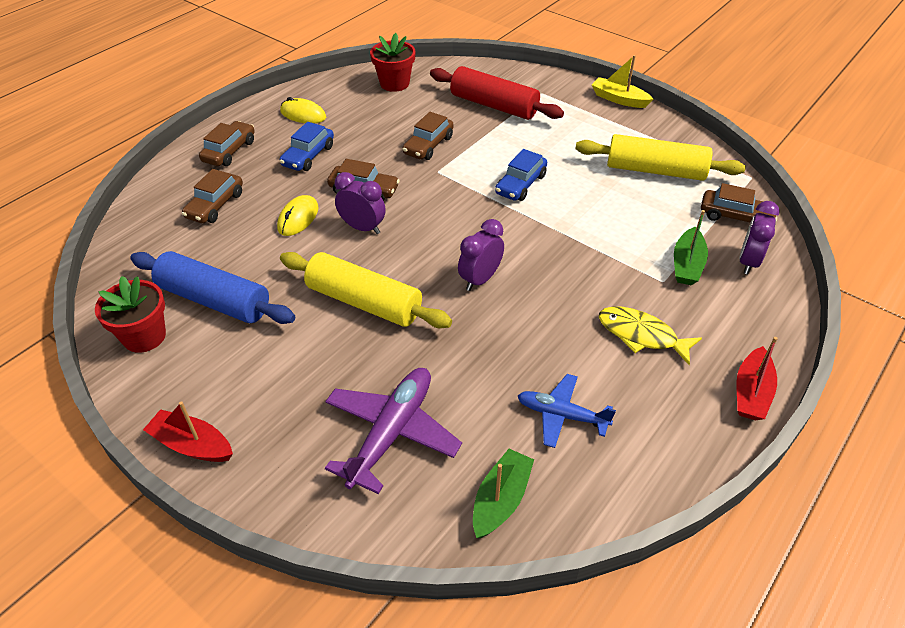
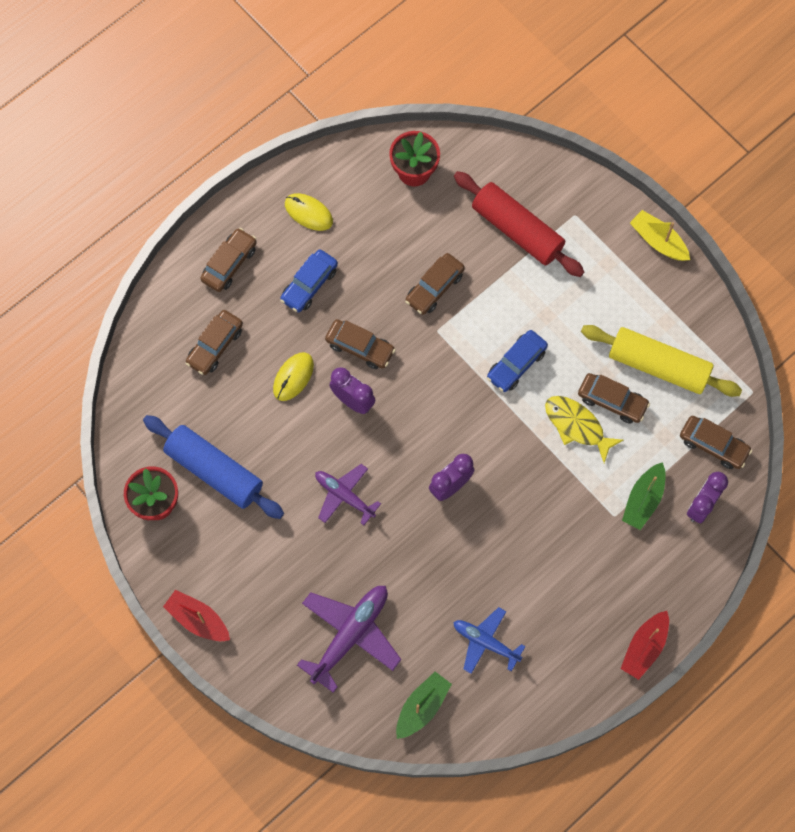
camera: 10 degrees right, 25 degrees up
(364, 302) = (344, 495): yellow rolling pin -> purple plane
(622, 198) = (612, 401): none -> brown car
(641, 335) = (574, 574): yellow fish -> yellow fish (577, 426)

